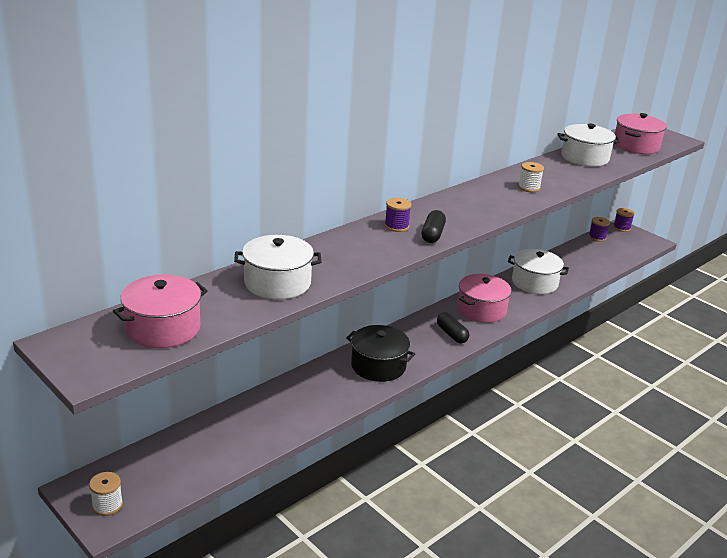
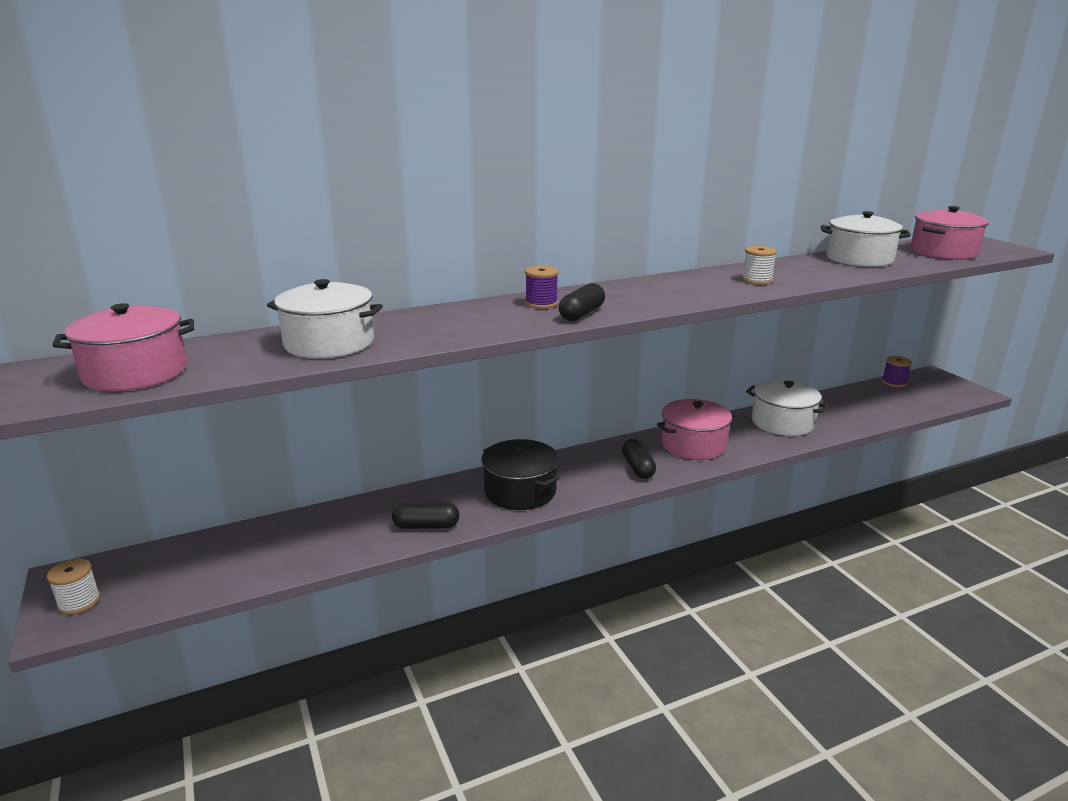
camera: 20 degrees right, 5 degrees down
(327, 404) = (426, 526): none -> black capsule
(621, 228) = (934, 375): purple spool -> none

